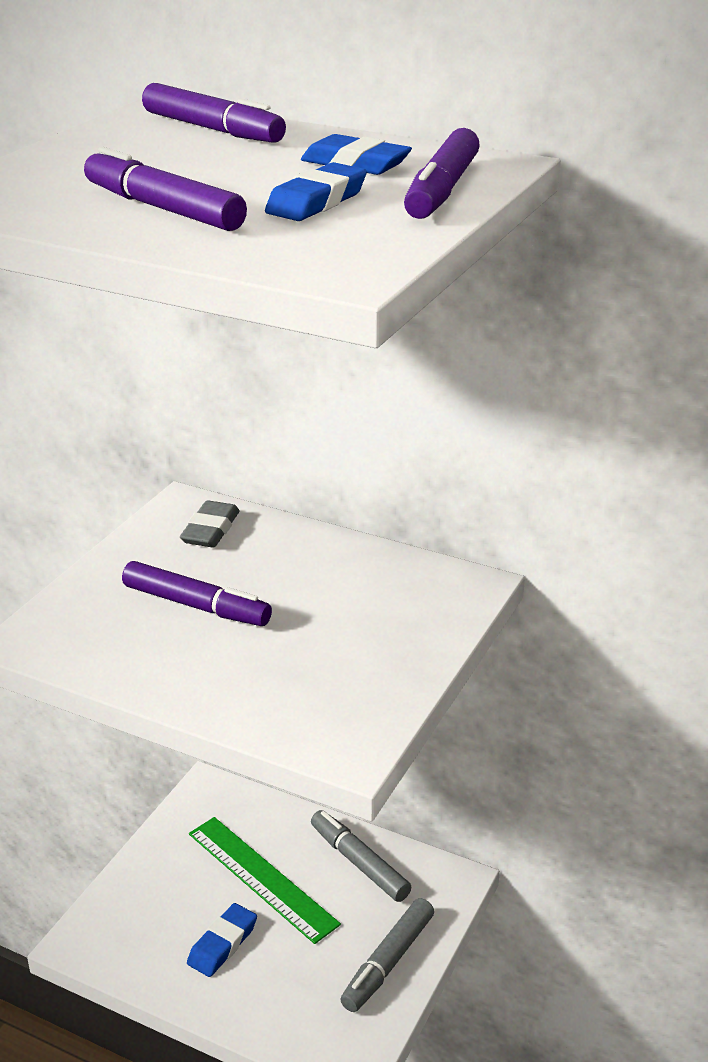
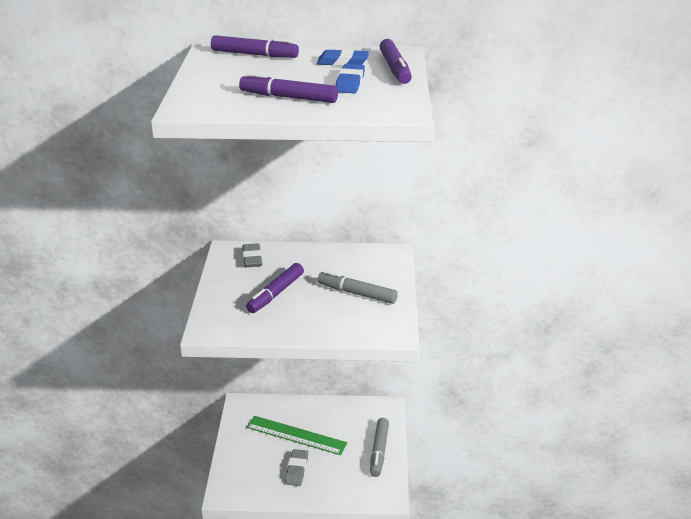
camera: 25 degrees left, 0 degrees up
(196, 606) = (276, 294): purple marker -> purple marker turned 120 degrees clockwise
(222, 944) = (296, 470): blue eraser -> grey eraser
(359, 863) = (338, 413): grey marker -> grey marker (357, 293)

